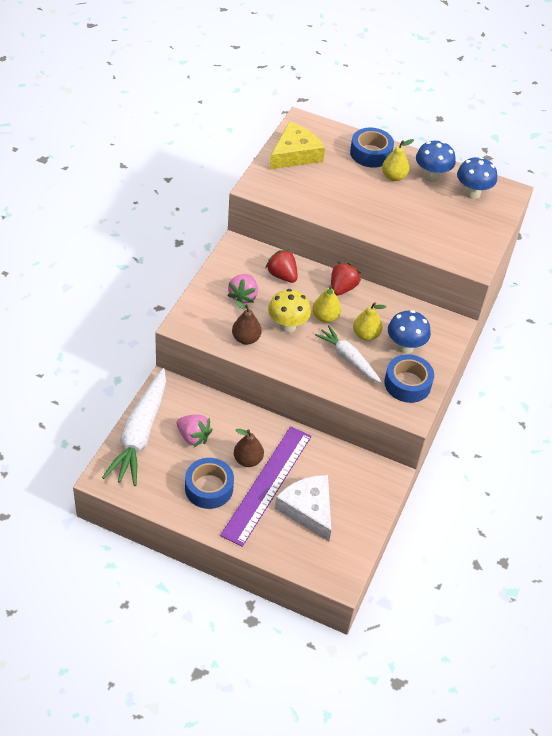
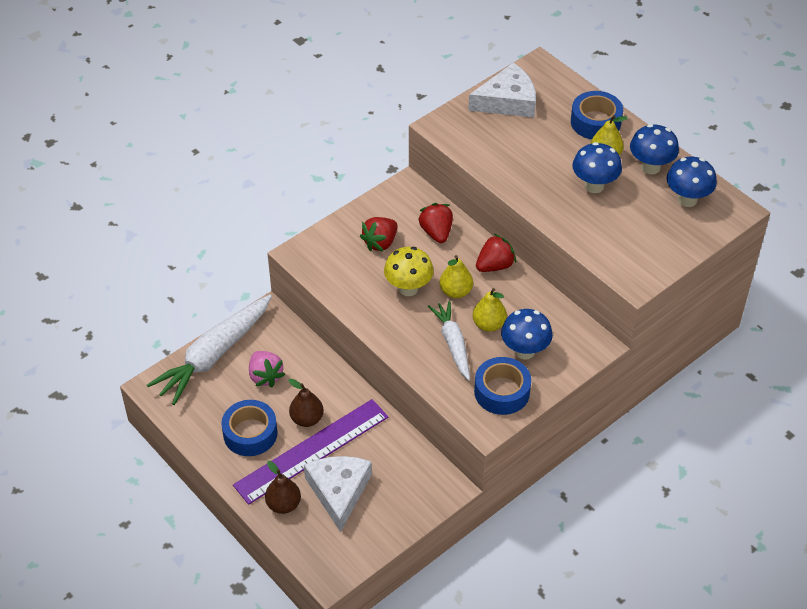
camera: 30 degrees right, 0 degrees up
(243, 296) = (380, 243): pink strawberry -> red strawberry
(246, 339) = (356, 288): brown pear -> brown pear (283, 504)
(295, 154) = (507, 101): yellow cheese -> white cheese
(400, 202) = (594, 186): none -> blue mushroom

